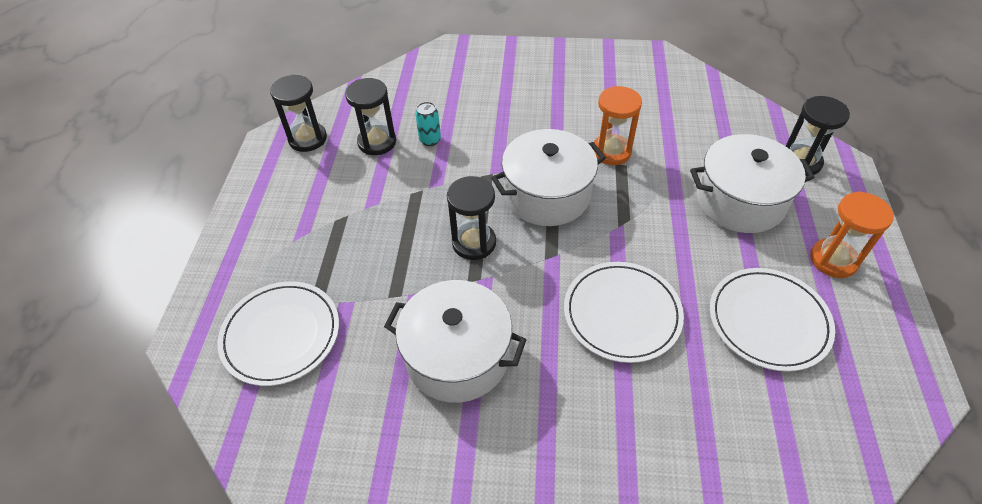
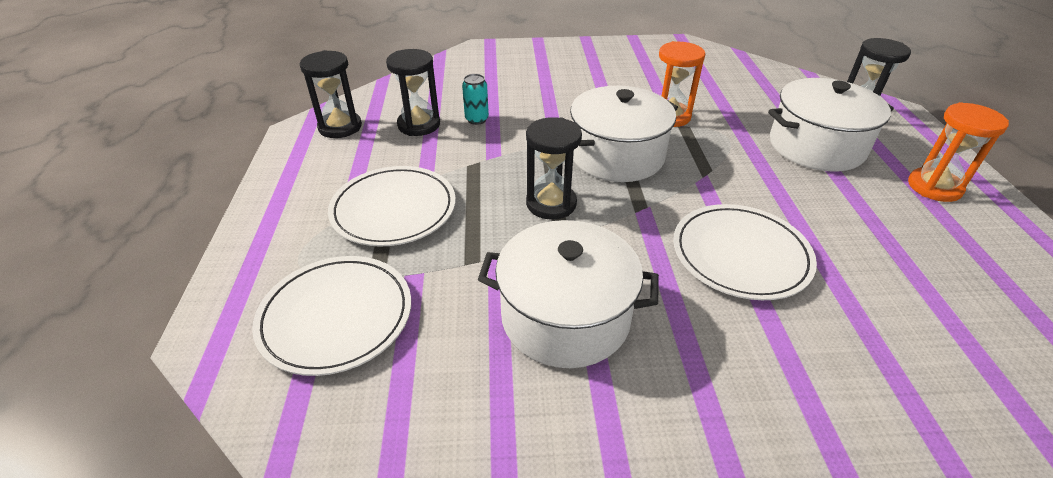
camera: 10 degrees left, 10 degrees down
(768, 321) = (900, 246): white plate -> white plate (394, 209)

